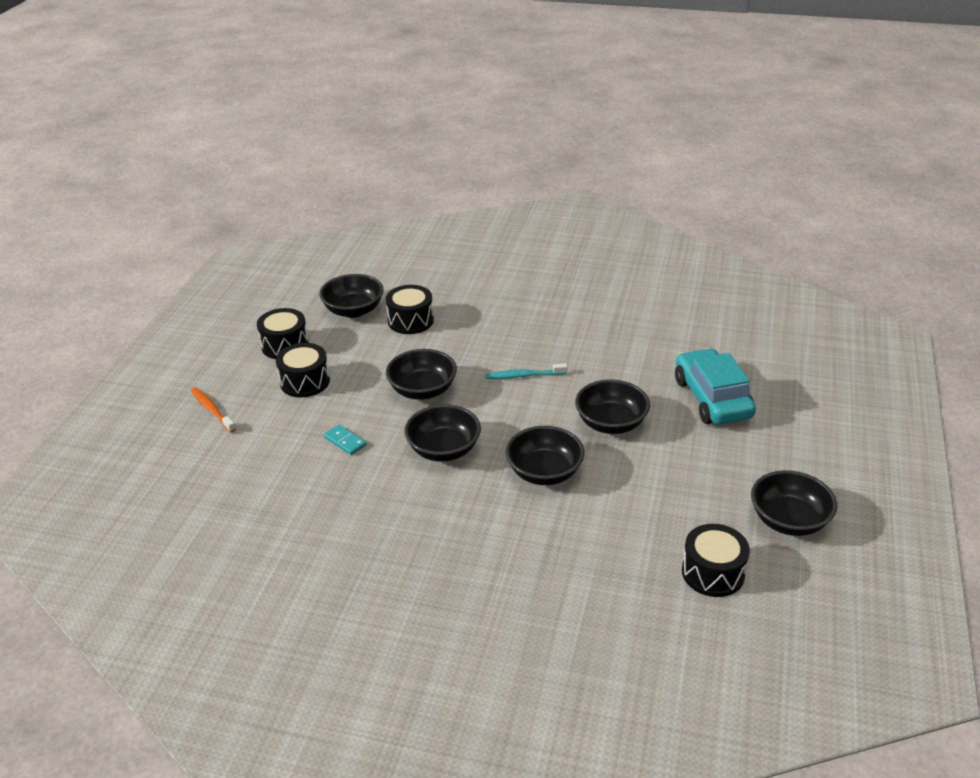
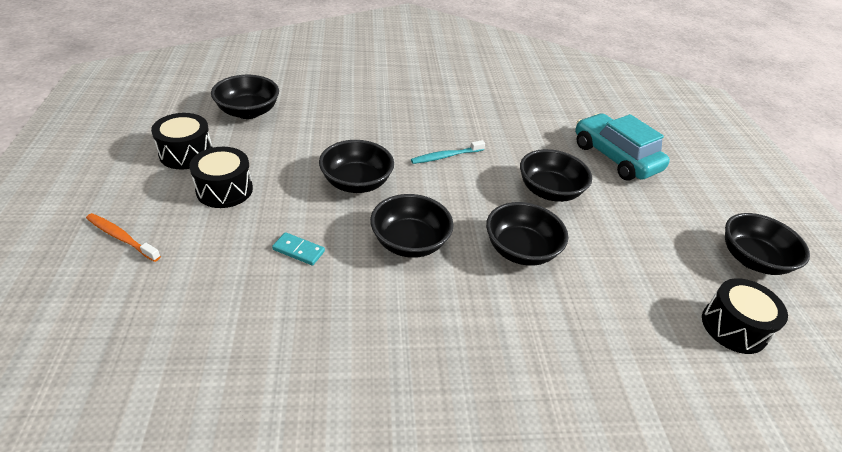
camera: 25 degrees left, 5 degrees up
(410, 321) = (311, 116): black drum -> none

